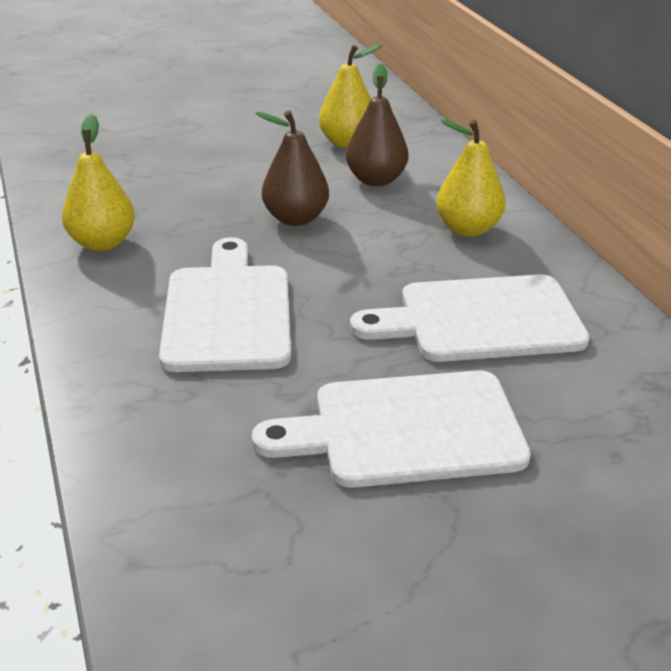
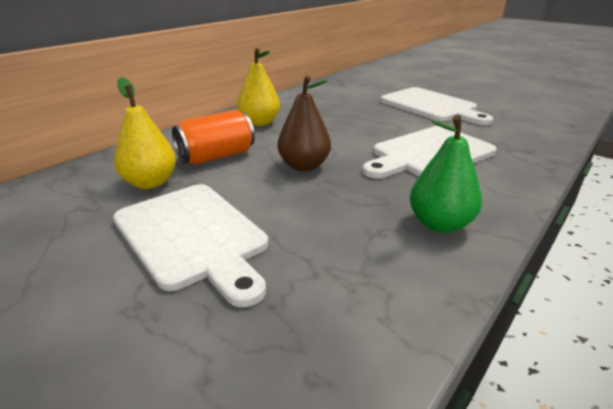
camera: 120 degrees left, 5 degrees down
(102, 242) = (439, 224): yellow pear -> green pear
(376, 180) = (216, 156): brown pear -> orange can
(481, 319) = (342, 108): white cutting board -> white cutting board (192, 236)

